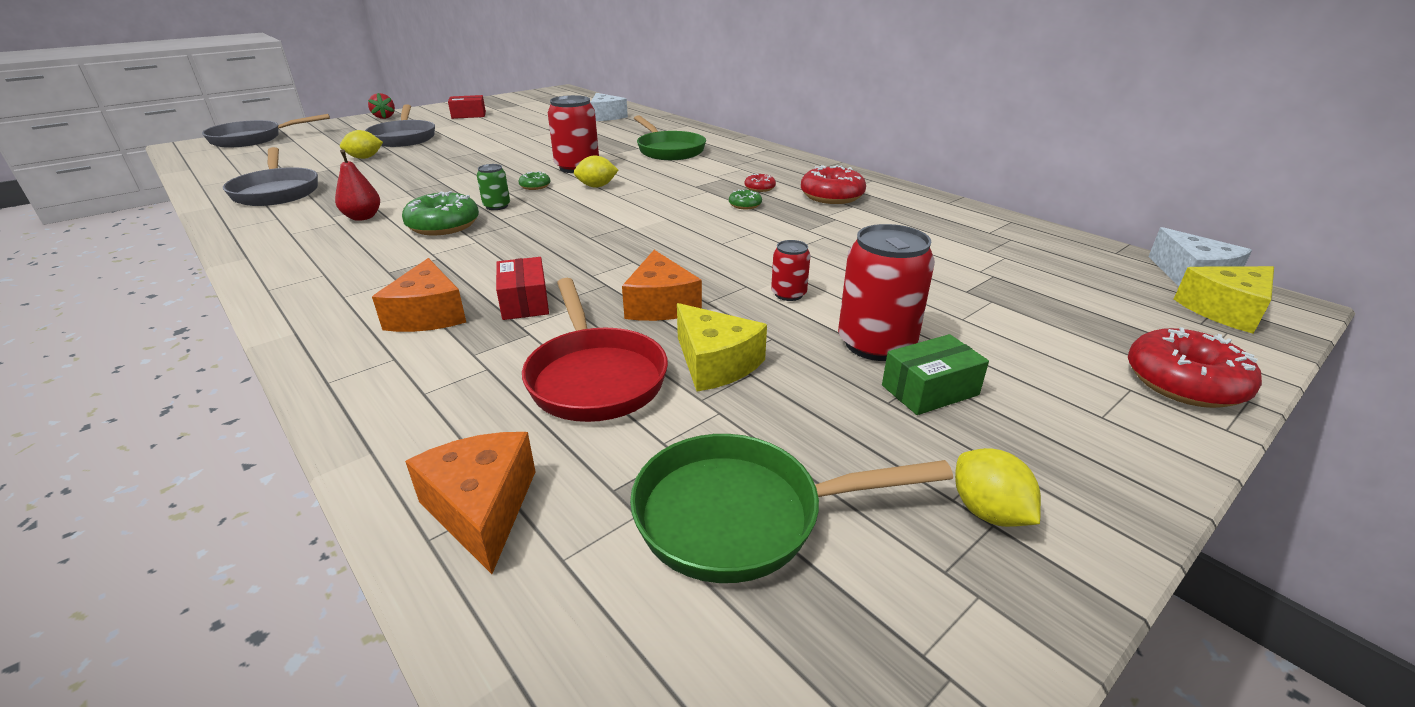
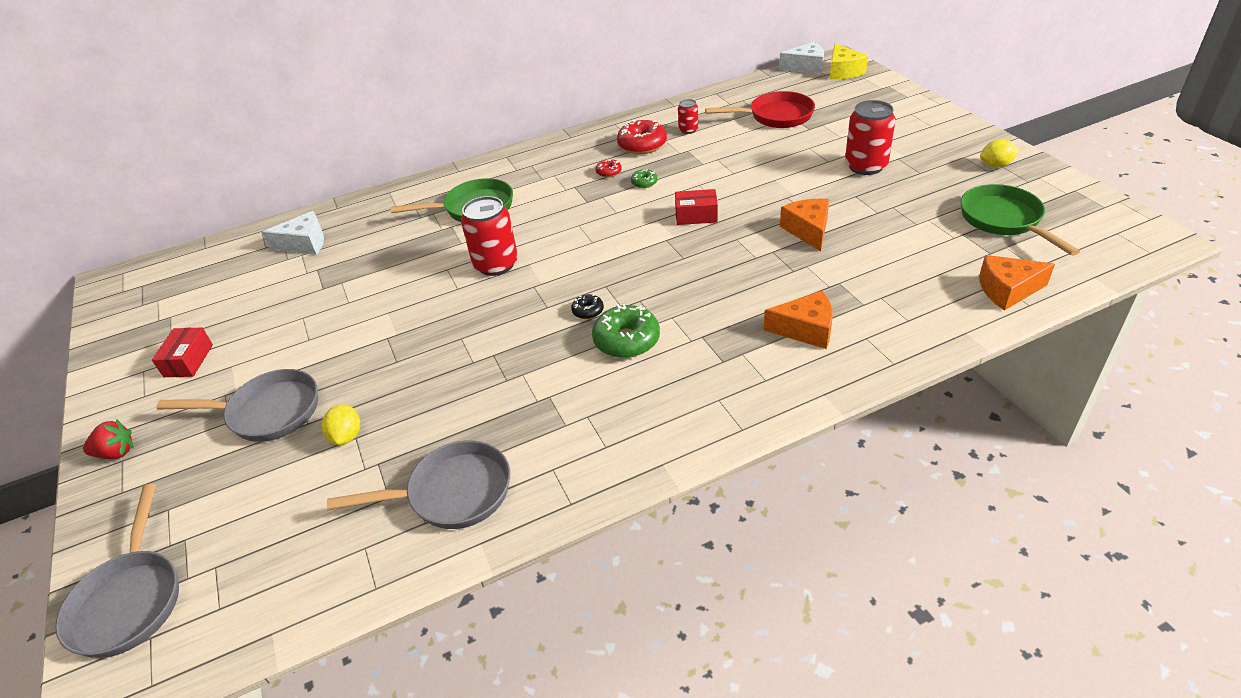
camera: 70 degrees left, 10 degrees up
(363, 217) = (580, 399): red pear -> none
(497, 206) = (588, 311): green can -> black donut
(525, 302) = (794, 286): red box -> red box (696, 216)
(535, 186) = (541, 290): green donut -> none
(595, 377) = (893, 257): red pan -> red pan (775, 116)
(597, 186) = (561, 253): yellow lemon -> none
(661, 305) = (808, 230): orange cheese -> orange cheese turned 105 degrees counterclockwise
(715, 363) = (881, 216): yellow cheese -> none
(742, 516) = (1004, 220): green pan -> green pan turned 150 degrees clockwise
(788, 294) = (802, 184): red can -> red can (688, 130)
(929, 390) = (910, 160): green box -> none
(1184, 383) = (906, 101): red donut -> none

